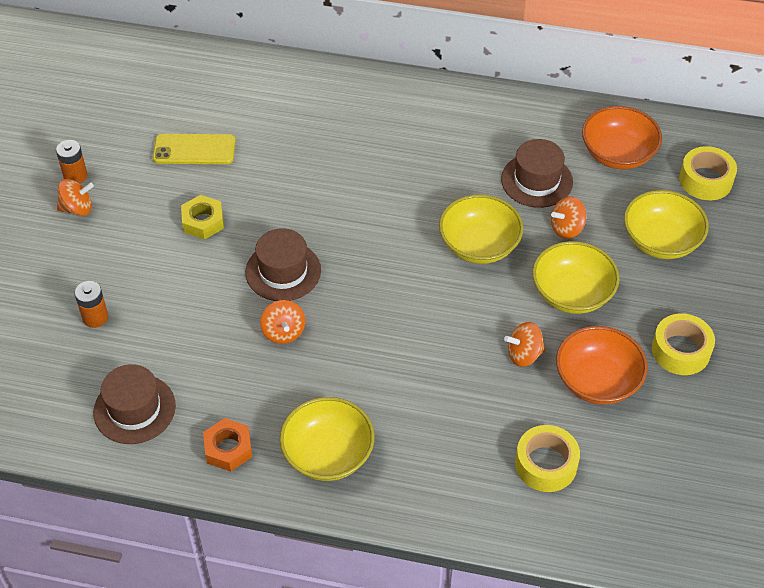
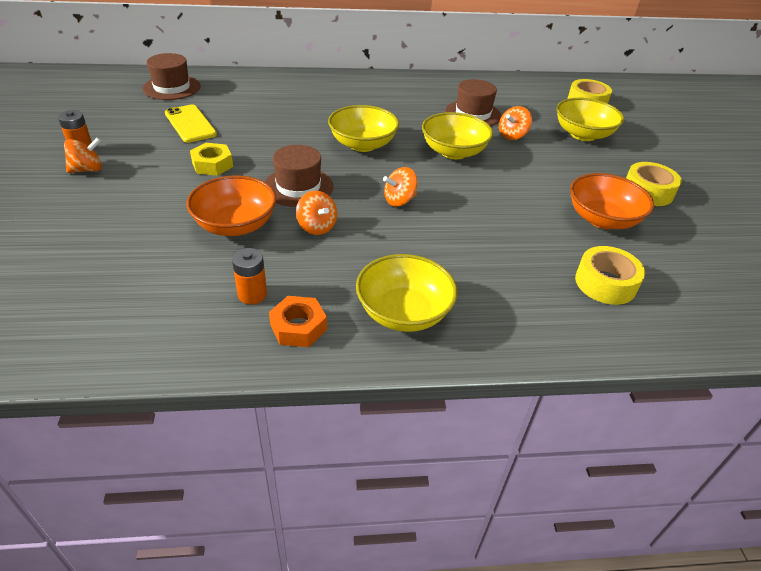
camera: 20 degrees left, 10 degrees down
(95, 317) = (121, 243): orange battery -> orange battery (252, 294)
(134, 409) = (183, 311): brown hat -> brown hat (172, 87)
(194, 150) = (190, 124): yellow phone -> yellow phone turned 75 degrees clockwise
(524, 354) = (533, 211): orange spinning top -> orange spinning top (399, 200)
(572, 293) = (543, 170): yellow bowl -> yellow bowl (362, 144)
(617, 154) = (519, 96): orange bowl -> orange bowl (235, 225)

